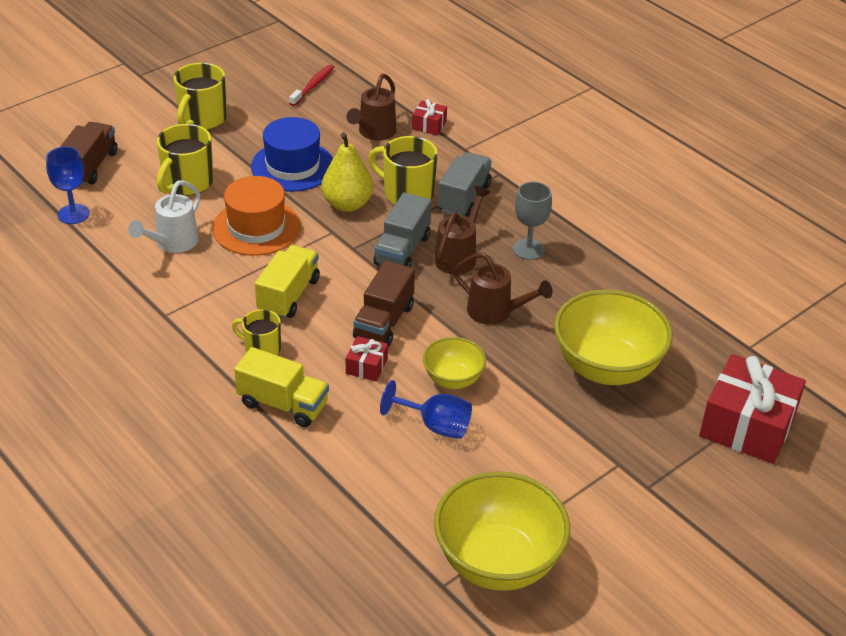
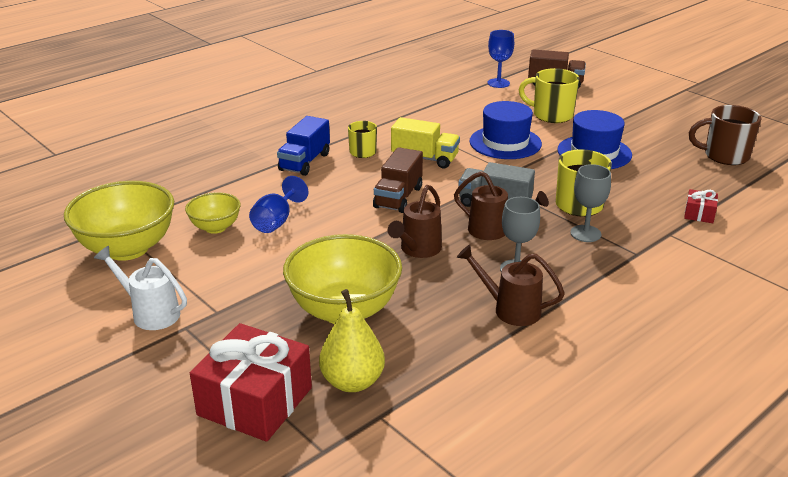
camera: 90 degrees right, 10 degrees down
(173, 243) = (476, 115): white watering can -> white watering can (151, 313)
(202, 119) = (640, 115): yellow mug -> none
(256, 227) = (505, 142): orange hat -> blue hat
(283, 404) = (304, 162): yellow truck -> blue truck
(313, 86) = (725, 156): red toothbrush -> brown mug
(347, 204) = (551, 177): yellow pear -> yellow pear (352, 382)
(366, 366) = (345, 191): red gift -> none
(374, 133) = (667, 186): brown watering can -> brown watering can (510, 309)
(384, 322) = (398, 197): brown truck -> brown truck turned 90 degrees counterclockwise
(453, 379) = (329, 229): yellow bowl -> yellow bowl (215, 227)
(464, 198) = (585, 233): grey truck -> grey goblet

